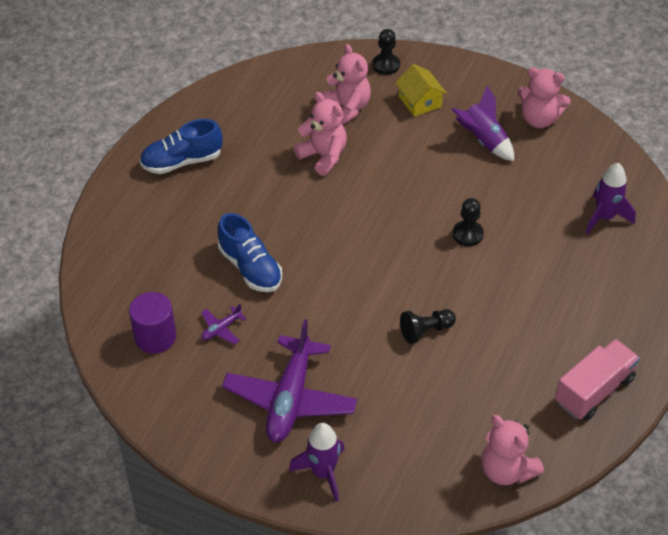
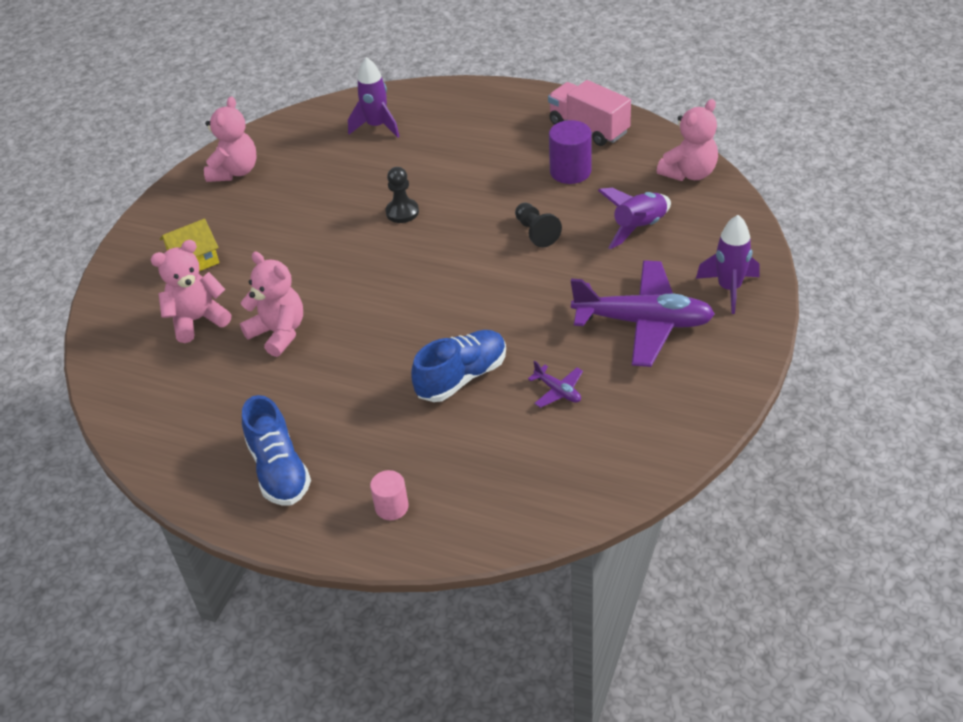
camera: 90 degrees left, 5 degrees down
(131, 223) = (391, 507): none -> pink cylinder
(155, 337) = (580, 450): purple cylinder -> purple cylinder (570, 171)
(323, 156) = (278, 333): pink teddy bear -> pink teddy bear turned 90 degrees clockwise
(386, 65) = (124, 293): black pawn -> none
(483, 140) = (264, 209): purple rocket -> purple rocket (639, 228)

